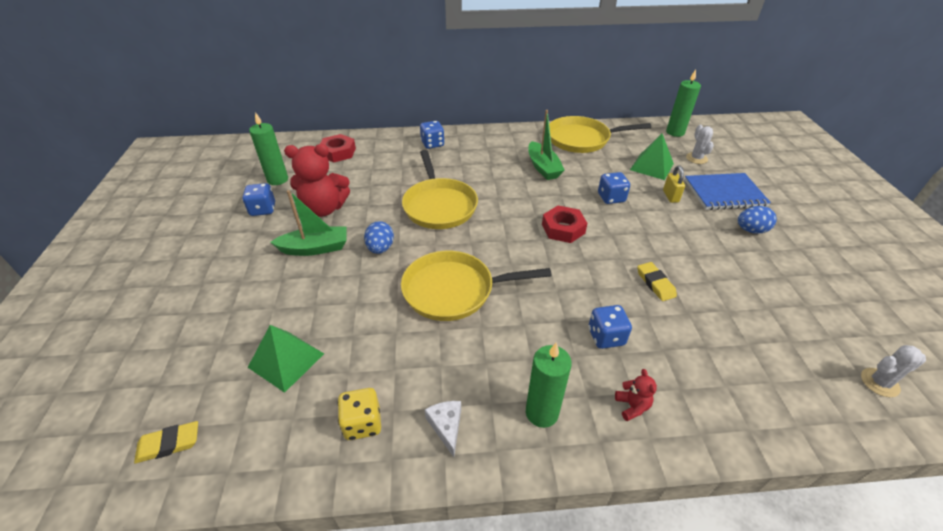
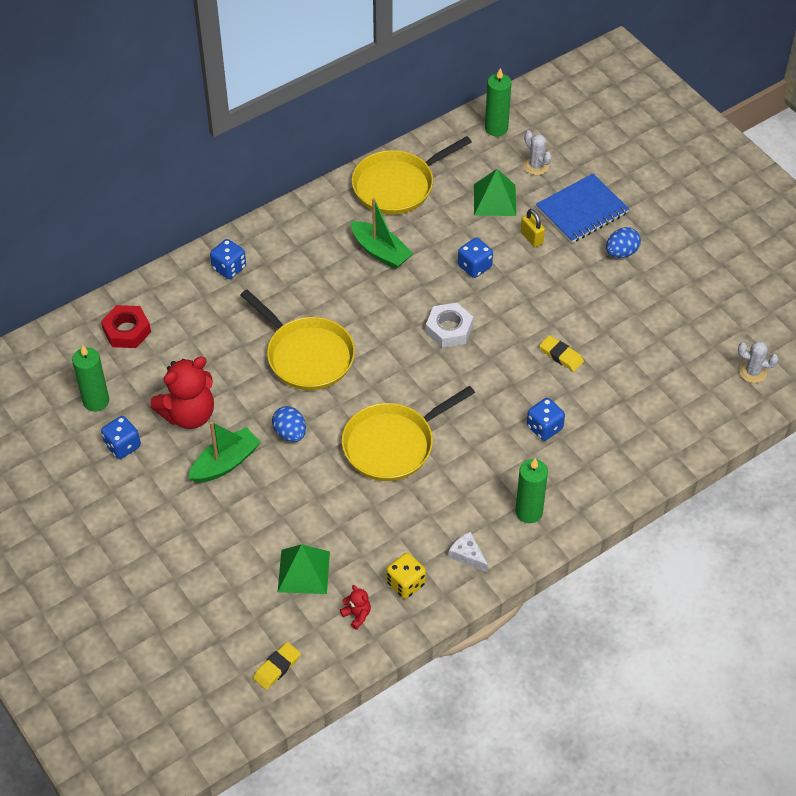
camera: 30 degrees left, 10 degrees up
(563, 228) = (449, 329): red nut -> white nut
(632, 406) = (589, 475): red teddy bear -> red teddy bear (357, 615)
(879, 382) = (752, 372): white cactus -> white cactus turned 60 degrees clockwise

